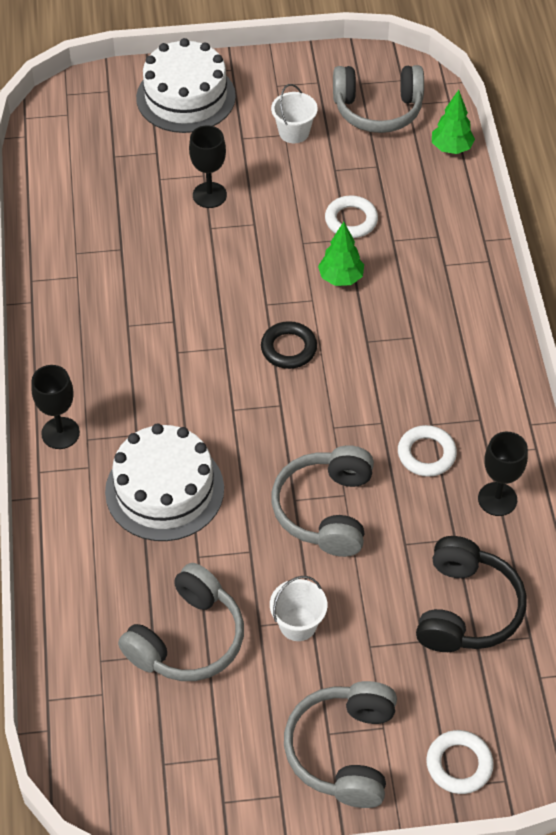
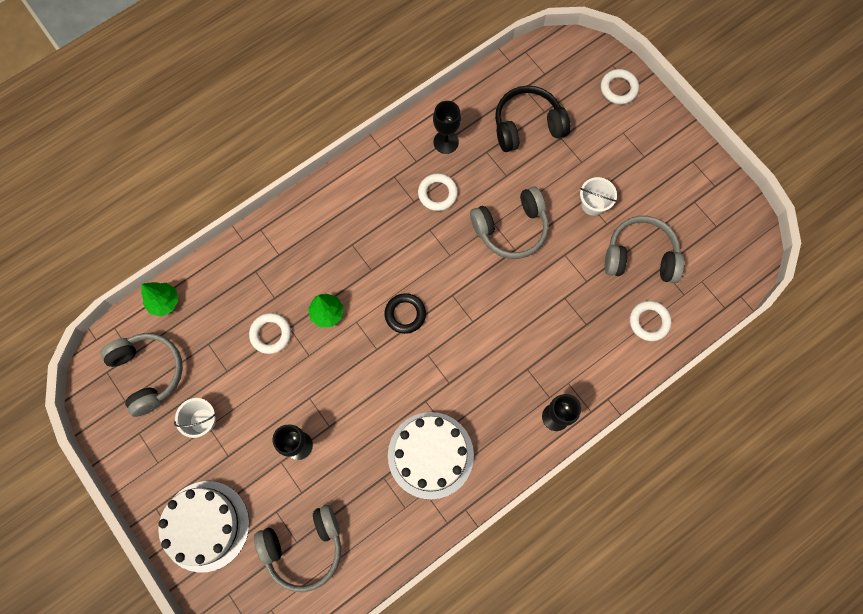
camera: 120 degrees left, 20 degrees up
(96, 597) = (649, 322): none -> white ring
(164, 490) = (555, 327): white cake -> white cake (430, 455)
(343, 751) = (648, 144): grey headphones -> grey headphones (304, 547)

